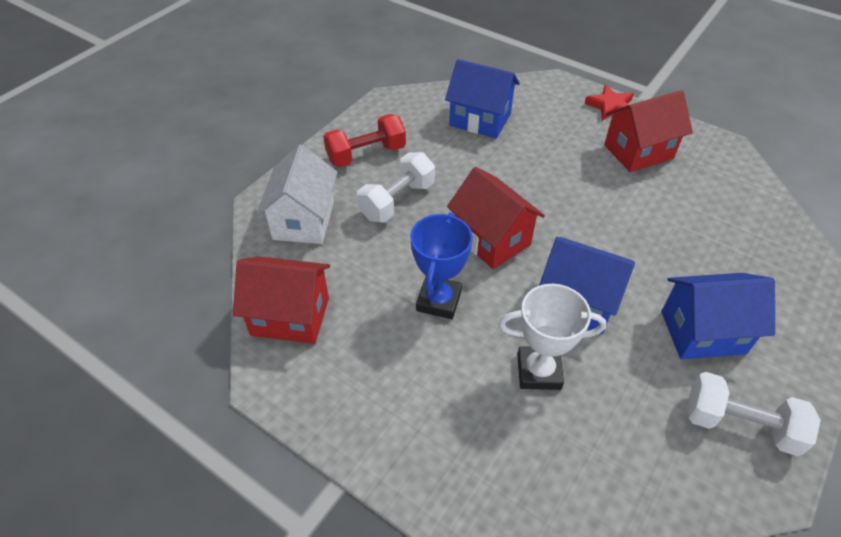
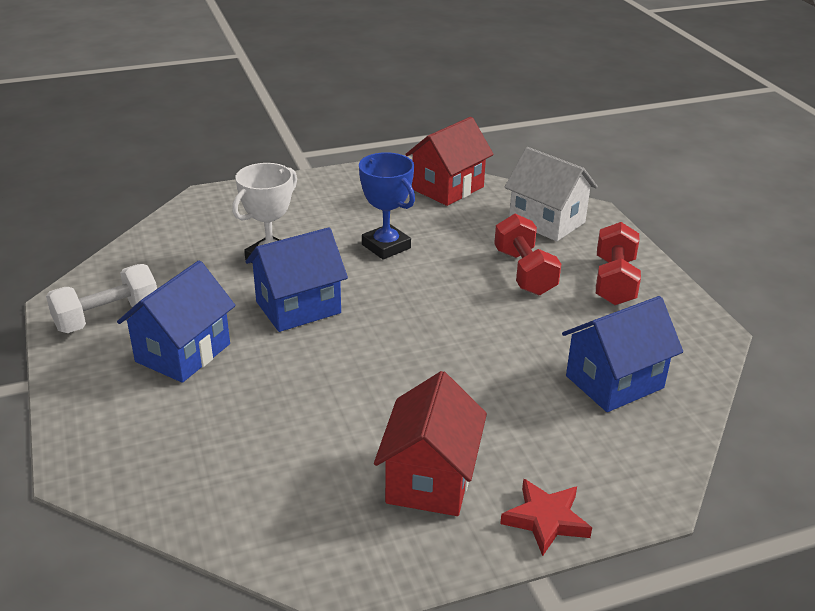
camera: 125 degrees right, 15 degrees down
(397, 201) = (524, 272): white dumbbell -> red dumbbell
(491, 239) = (418, 299): red house -> none

